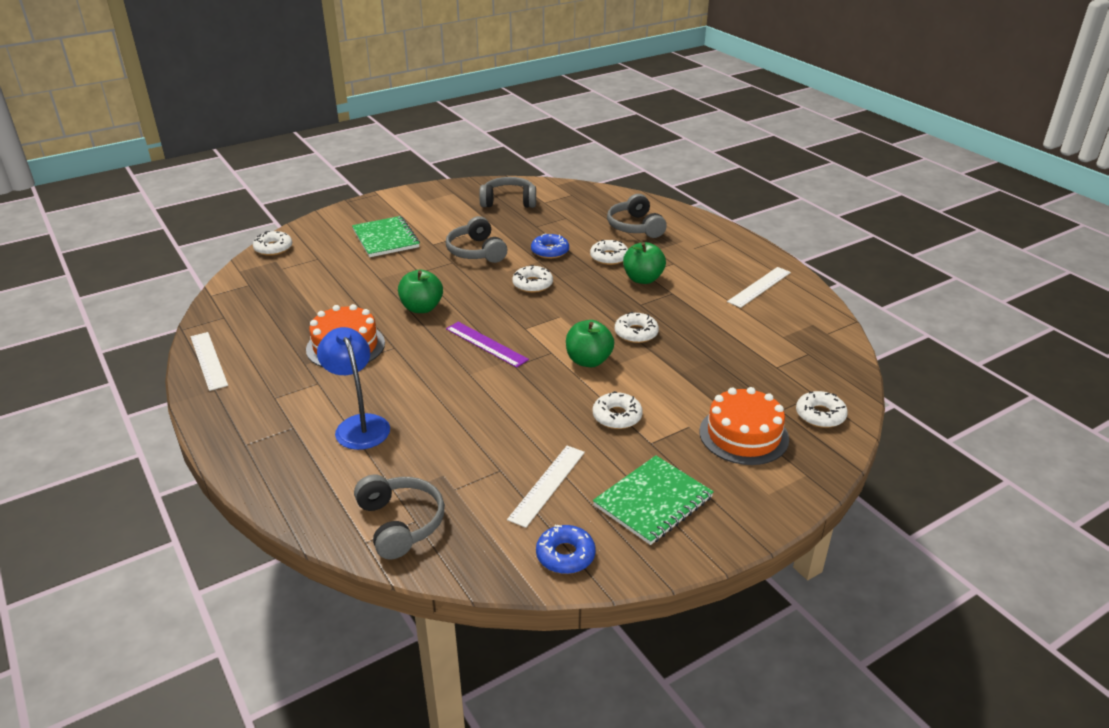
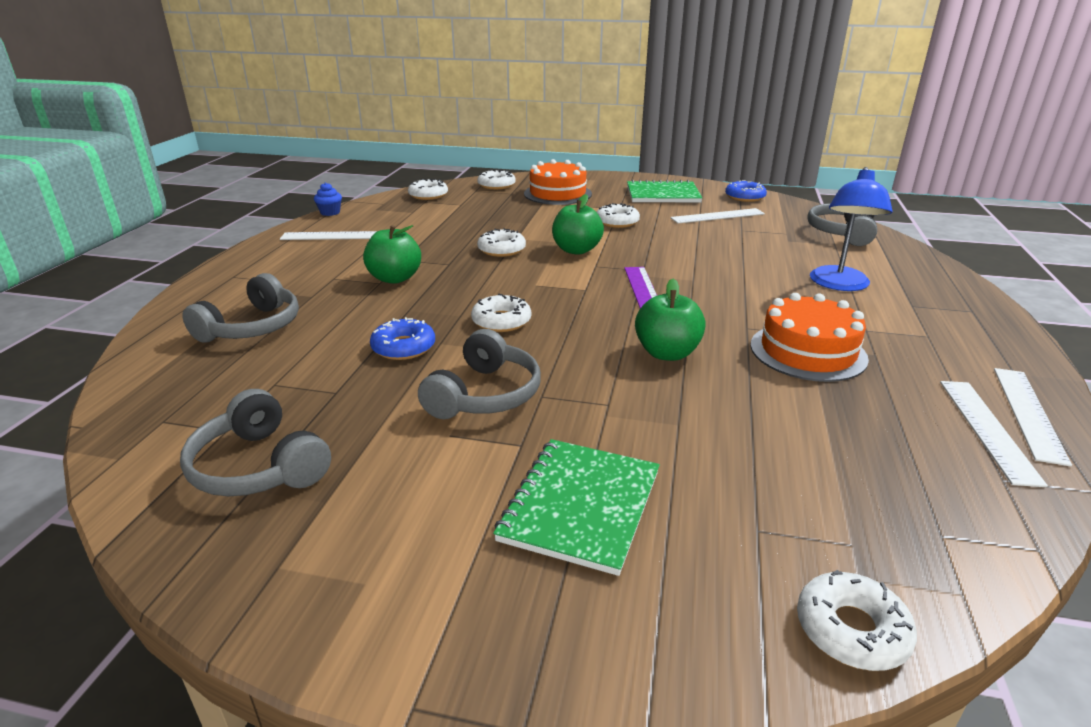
camera: 135 degrees left, 5 degrees down
(231, 340) = (987, 429): none -> white ruler
(609, 257) = (367, 310): white donut -> white donut (428, 195)
(826, 303) = (330, 212): none -> blue cupcake

